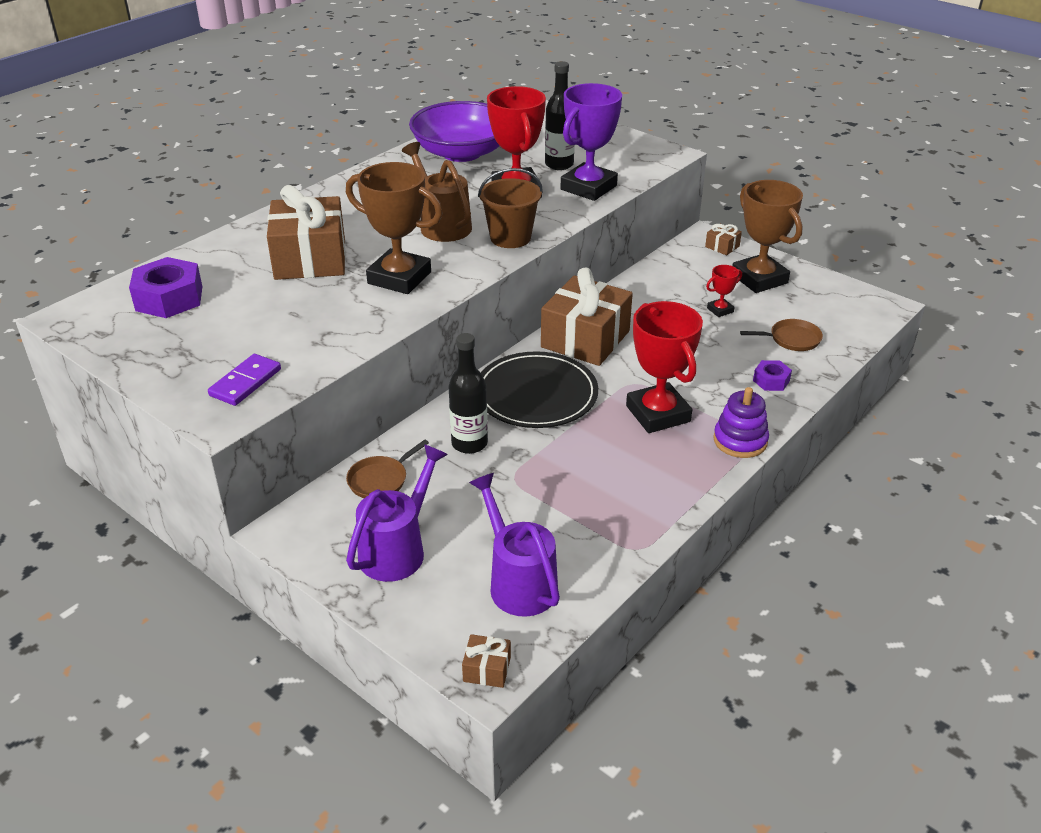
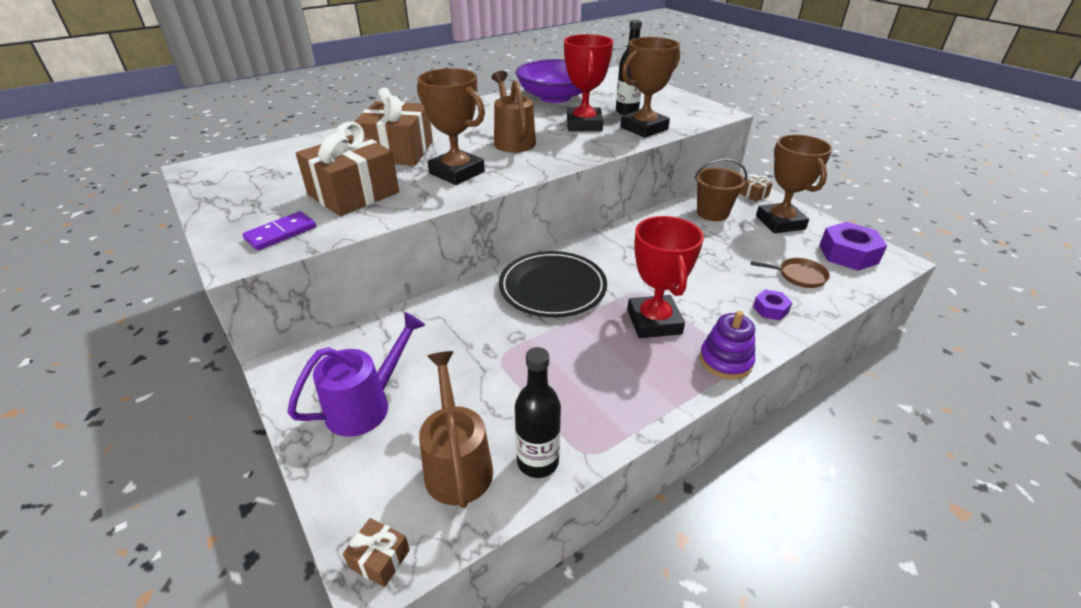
camera: 15 degrees right, 0 degrees up
(169, 298) = (276, 165): purple nut -> purple nut (848, 254)
(380, 480) = (387, 338): brown pan -> none
(469, 443) = (477, 319): black bottle -> black bottle (538, 462)
(510, 238) = (562, 155): brown bucket -> brown bucket (712, 213)
(518, 582) = (457, 463): purple watering can -> brown watering can
(585, 339) = (612, 249): brown gift -> brown gift (353, 193)
(588, 187) = (644, 128): purple trophy -> brown trophy
(720, 310) = (738, 242): red trophy -> none

